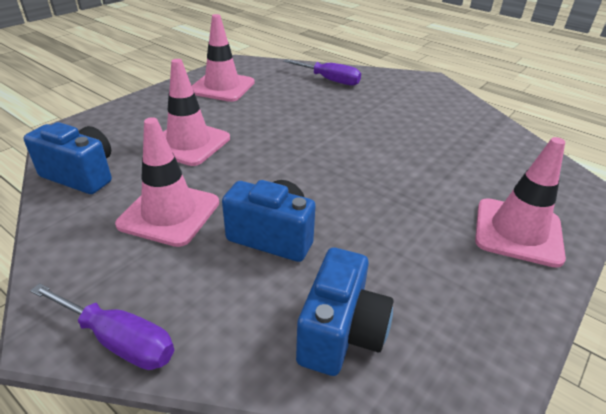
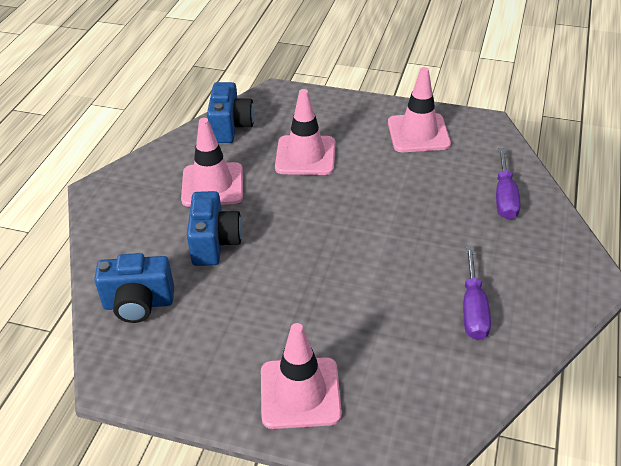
camera: 70 degrees right, 5 degrees up
(119, 340) = (99, 214): purple screwdriver -> purple screwdriver (473, 309)

